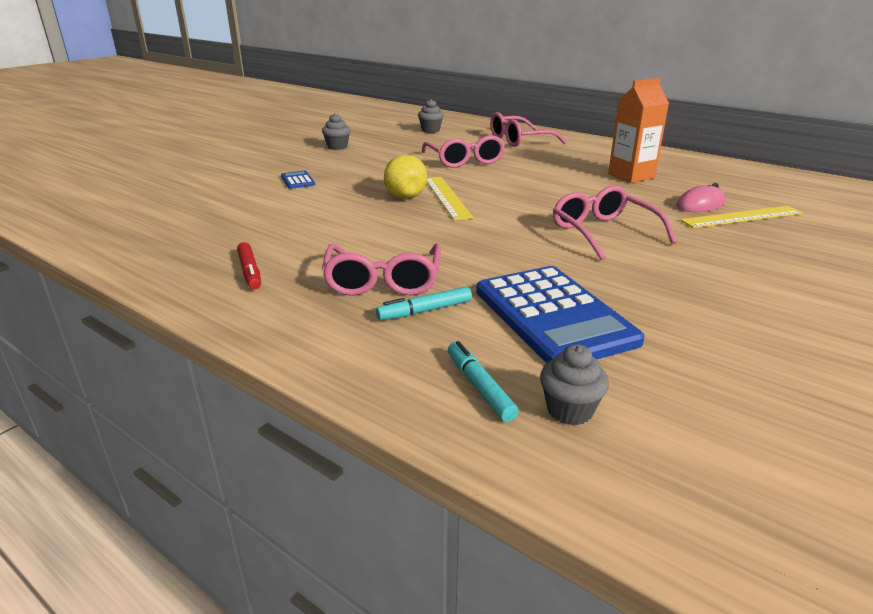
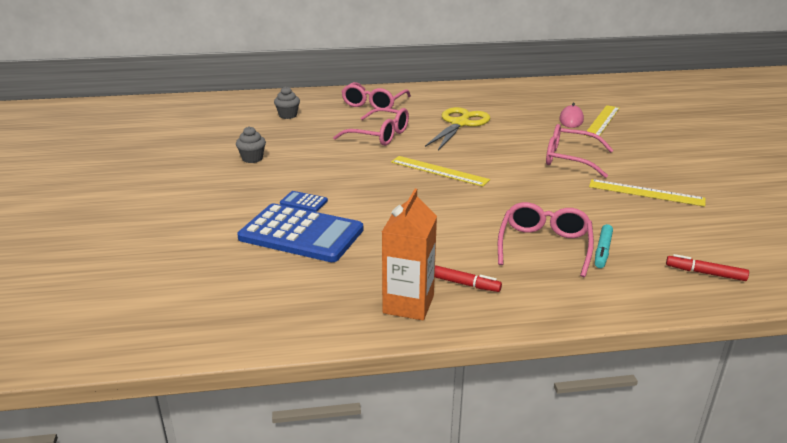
camera: 45 degrees left, 0 degrees up
(383, 281) = (544, 246): pink glasses -> pink glasses turned 120 degrees counterclockwise
(403, 195) = (409, 181): yellow pear -> none
(479, 387) = (705, 273): turquoise marker -> red marker
(553, 316) = (653, 221): blue calculator -> blue calculator (301, 234)
(560, 173) = (460, 124): none -> yellow scissors
(569, 410) = (749, 261): grey cupcake -> none
(617, 291) = (646, 193): none -> yellow ruler
(631, 176) = (500, 111): orange carton -> orange carton (408, 304)

